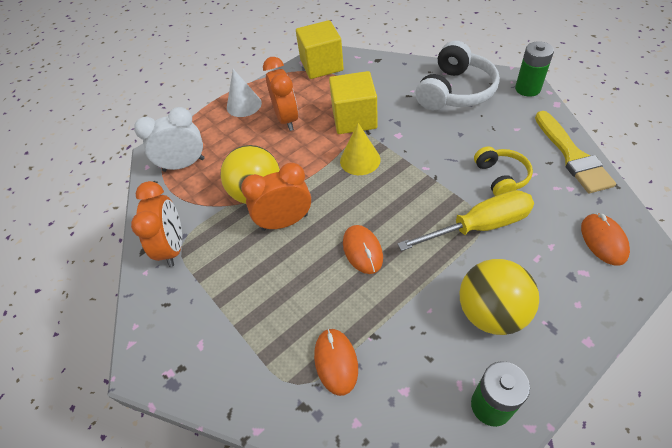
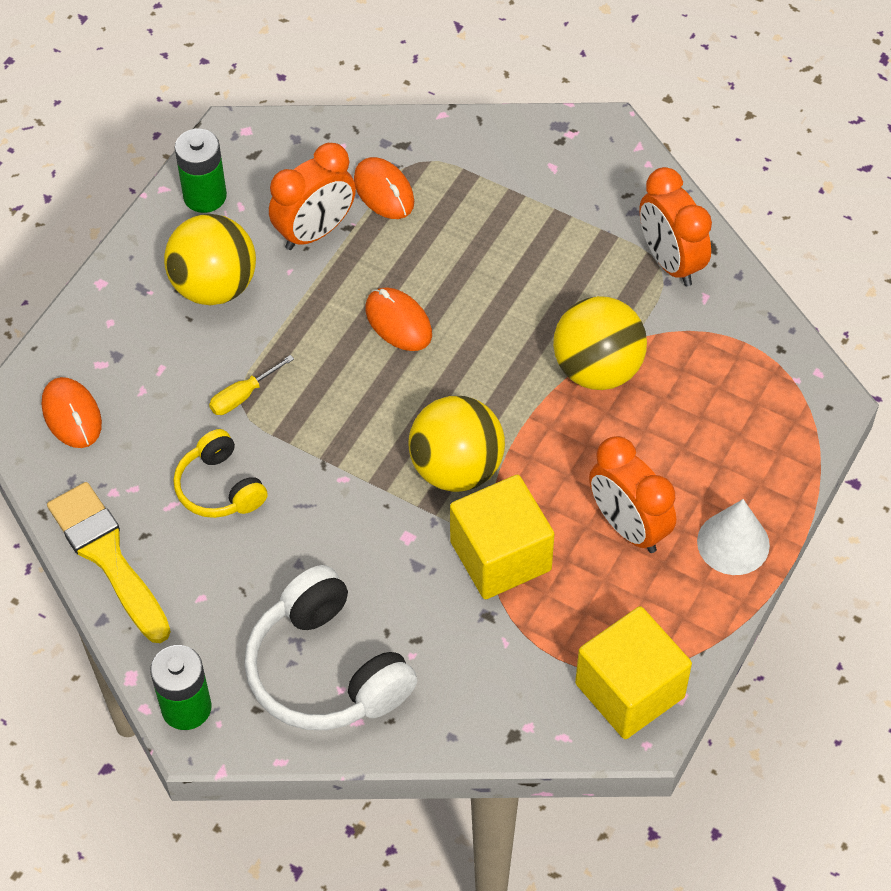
camera: 155 degrees right, 5 degrees up
(184, 165) = (755, 390): white clock -> none
(285, 222) = (528, 335): orange clock -> orange clock (315, 232)
(360, 160) = (456, 468): yellow cone -> yellow ball
(455, 91) = (327, 670): white headphones -> white headphones turned 45 degrees counterclockwise
(479, 226) = (243, 395): yellow screwdriver -> yellow screwdriver, size x0.47

